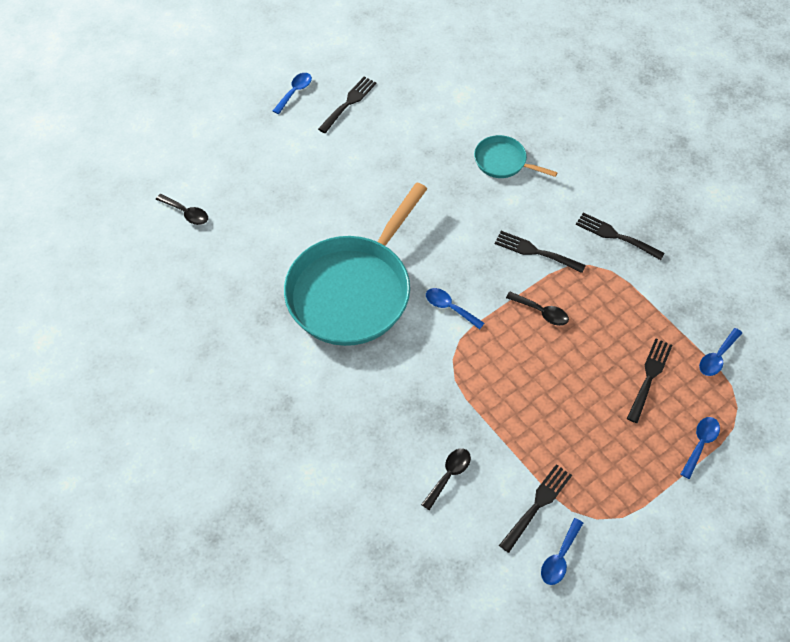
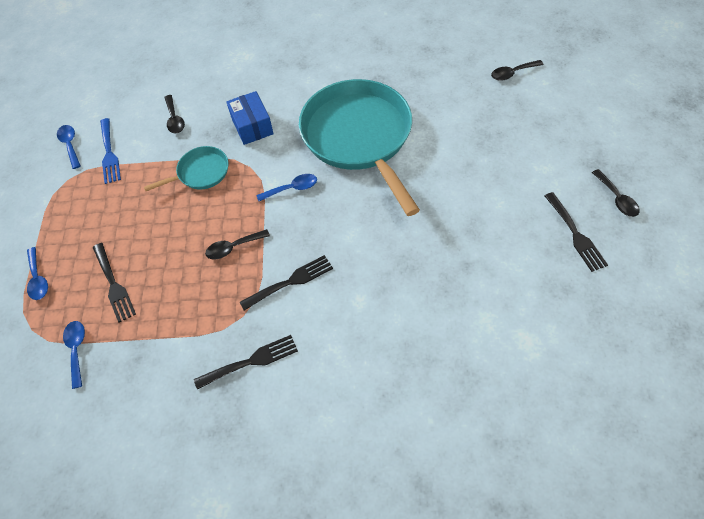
camera: 130 degrees right, 0 degrees up
(295, 92) = (617, 198): blue spoon -> black spoon
(404, 392) = (252, 126): none -> blue box
(503, 161) = (410, 322): turquoise pan -> turquoise pan (201, 172)
(537, 504) = (109, 153): black fork -> blue fork

